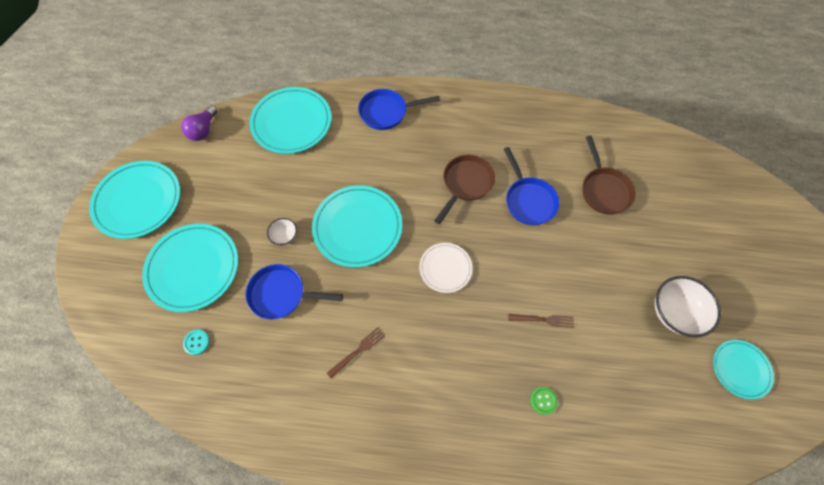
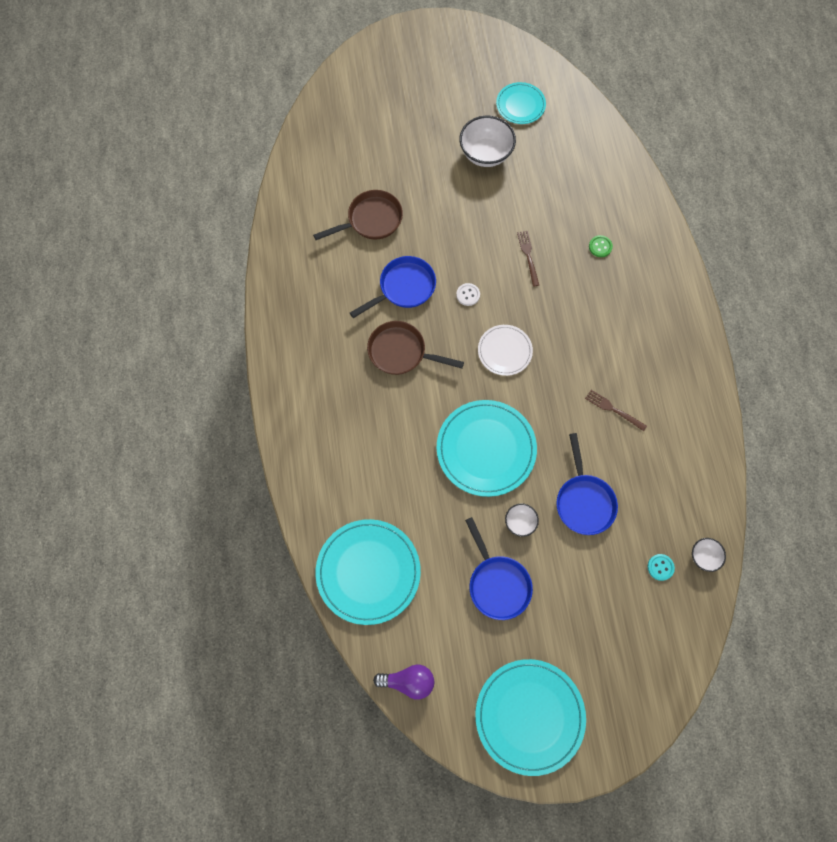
camera: 105 degrees left, 5 degrees up
(187, 388) = (704, 557): none -> white bowl
(193, 268) = (587, 608): turquoise plate -> none
(386, 112) = (324, 461): blue pan -> blue pan (497, 584)
(510, 252) = (468, 295): none -> white button

